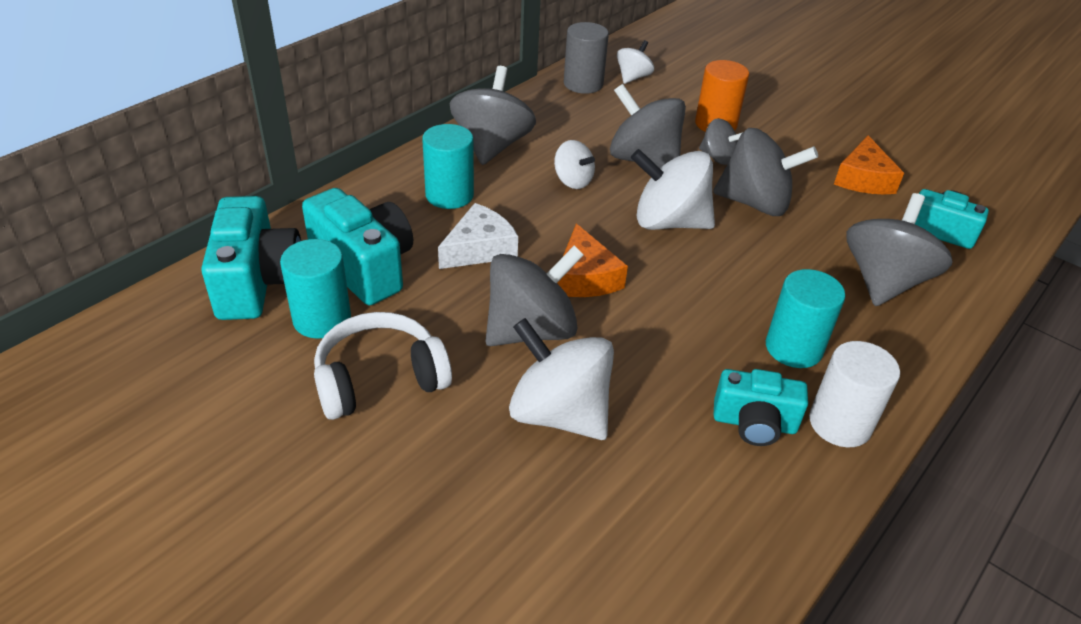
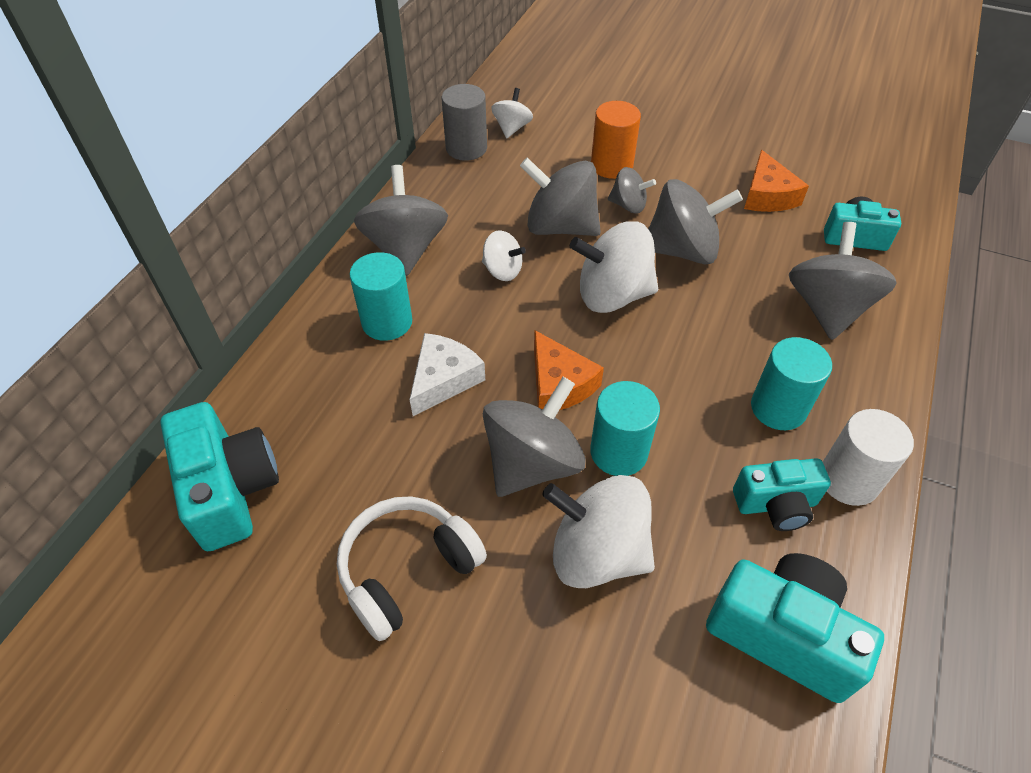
camera: 15 degrees left, 10 degrees up
(322, 319) = (318, 515): turquoise cylinder -> turquoise cylinder (619, 452)
(364, 267) = (336, 437): turquoise camera -> turquoise camera (782, 634)

